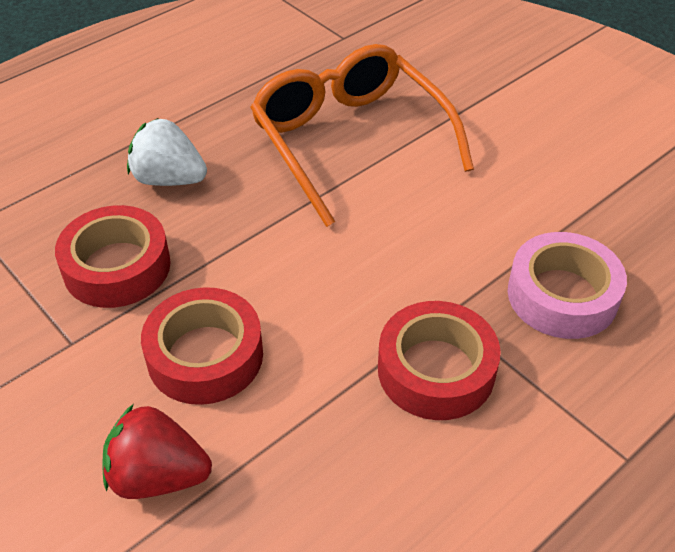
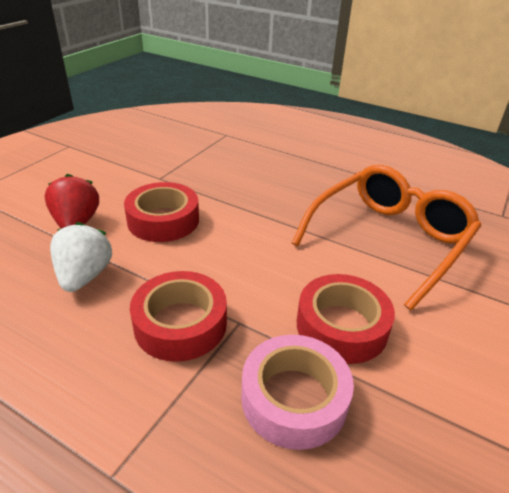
camera: 70 degrees right, 10 degrees down
(117, 267) = (217, 178): red tape -> red tape (341, 326)
(169, 179) = (295, 178): white strawberry -> white strawberry (84, 276)

